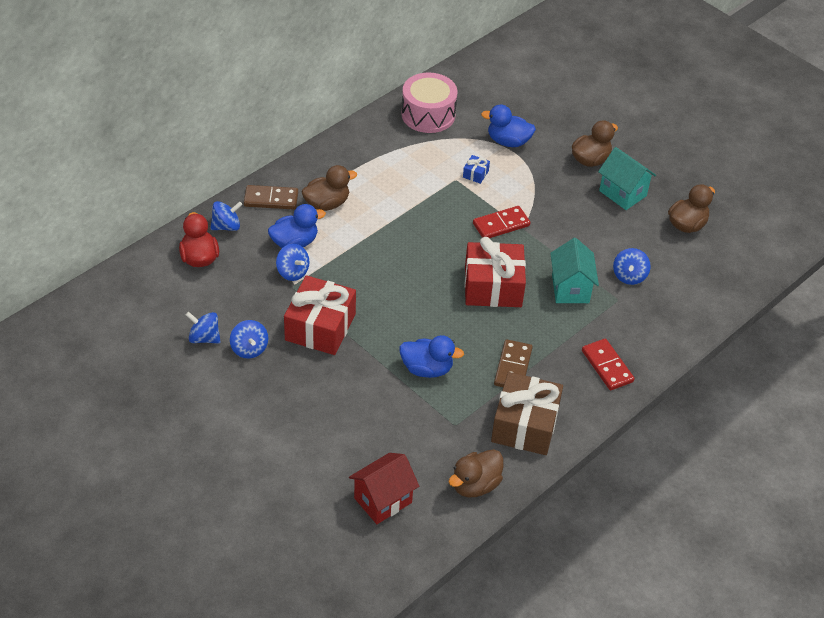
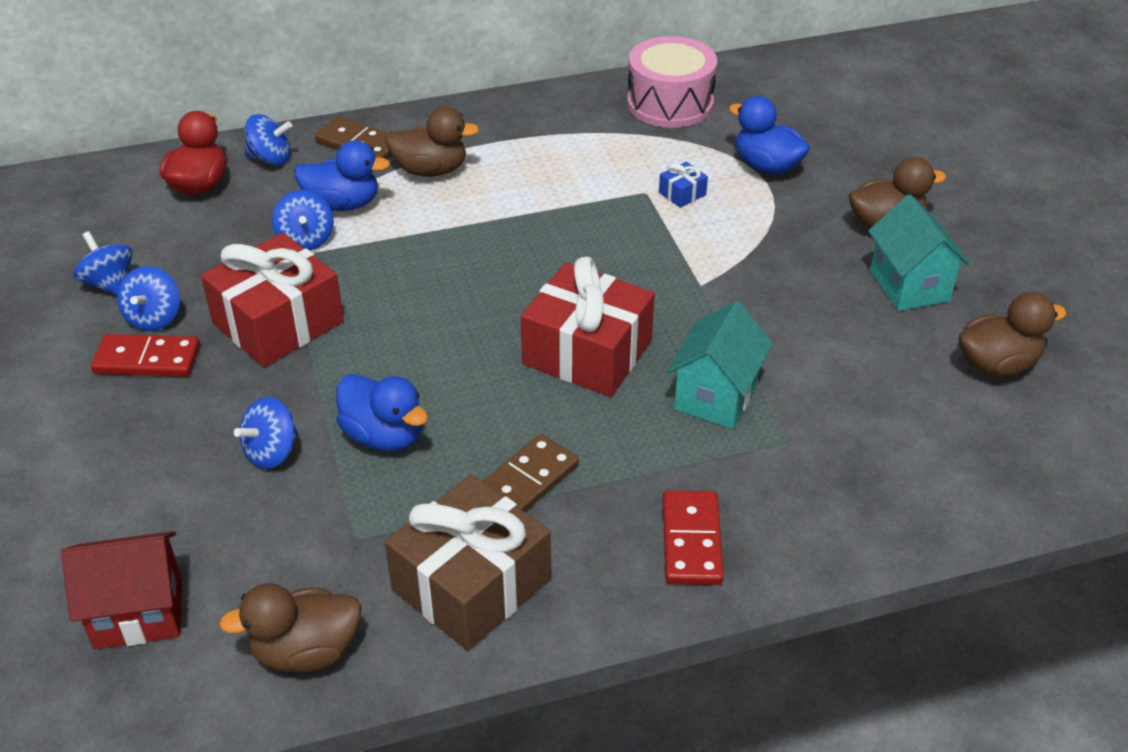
camera: 30 degrees right, 5 degrees down
(501, 224) = (669, 270): red domino -> red domino (147, 359)
(629, 276) = (835, 410): blue spinning top -> blue spinning top (272, 452)

